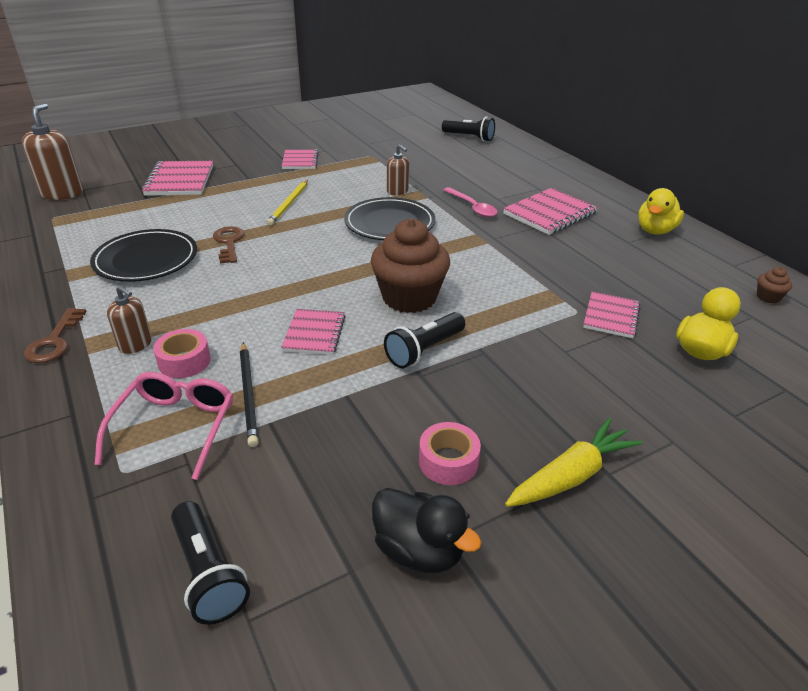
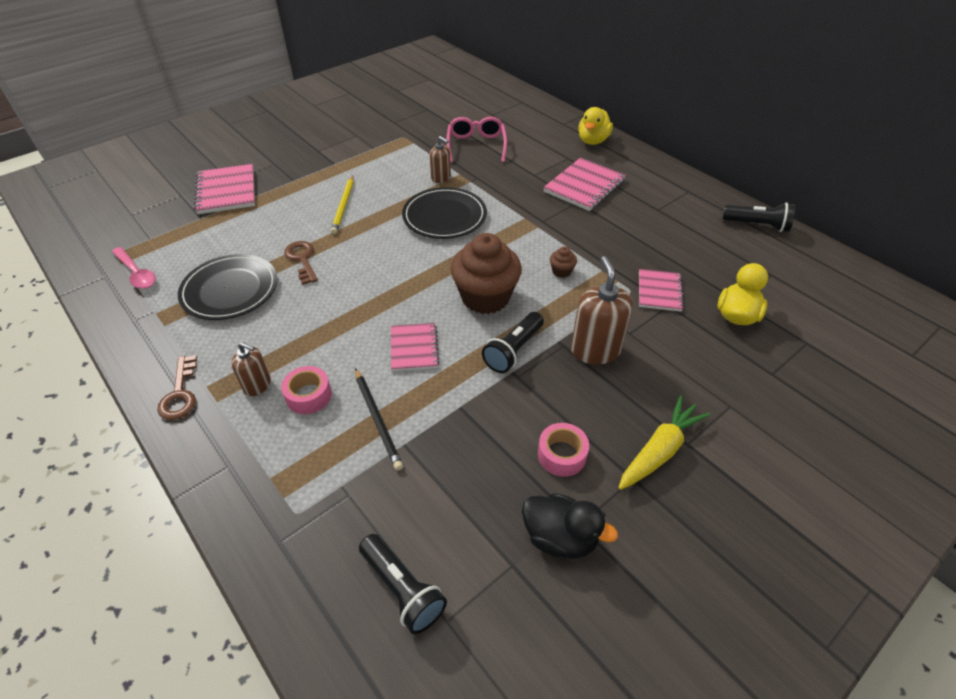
camera: 10 degrees left, 10 degrees up
(62, 193) = (113, 222): brown soap dispenser -> brown soap dispenser (595, 350)
(175, 427) = (325, 462): pink glasses -> pink glasses (476, 145)
(300, 161) = (337, 151): pink notebook -> none
(469, 137) = (490, 103): black flashlight -> black flashlight (757, 225)
(472, 207) = (514, 188): pink spoon -> pink spoon (136, 273)
(655, 230) = (678, 193): yellow duck -> yellow duck (593, 141)
(768, 297) = (780, 252): brown cupcake -> brown cupcake (561, 271)

